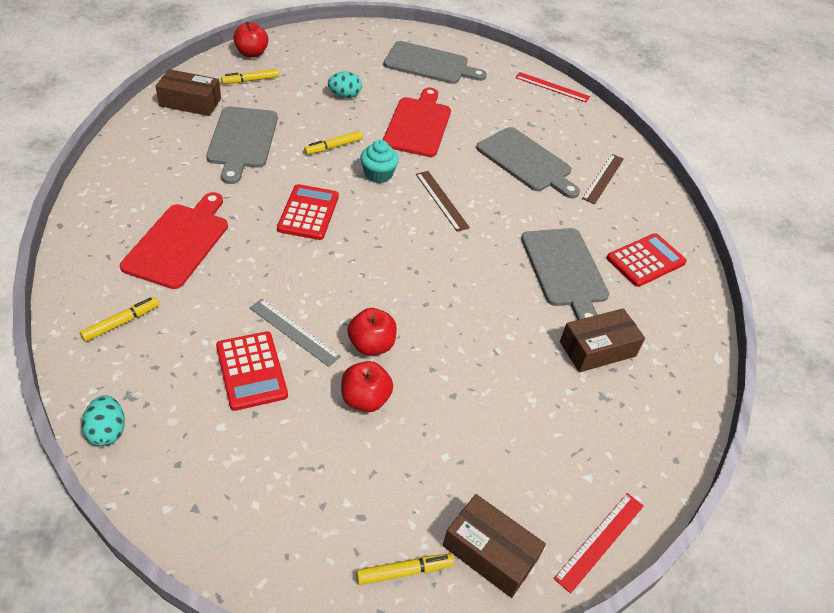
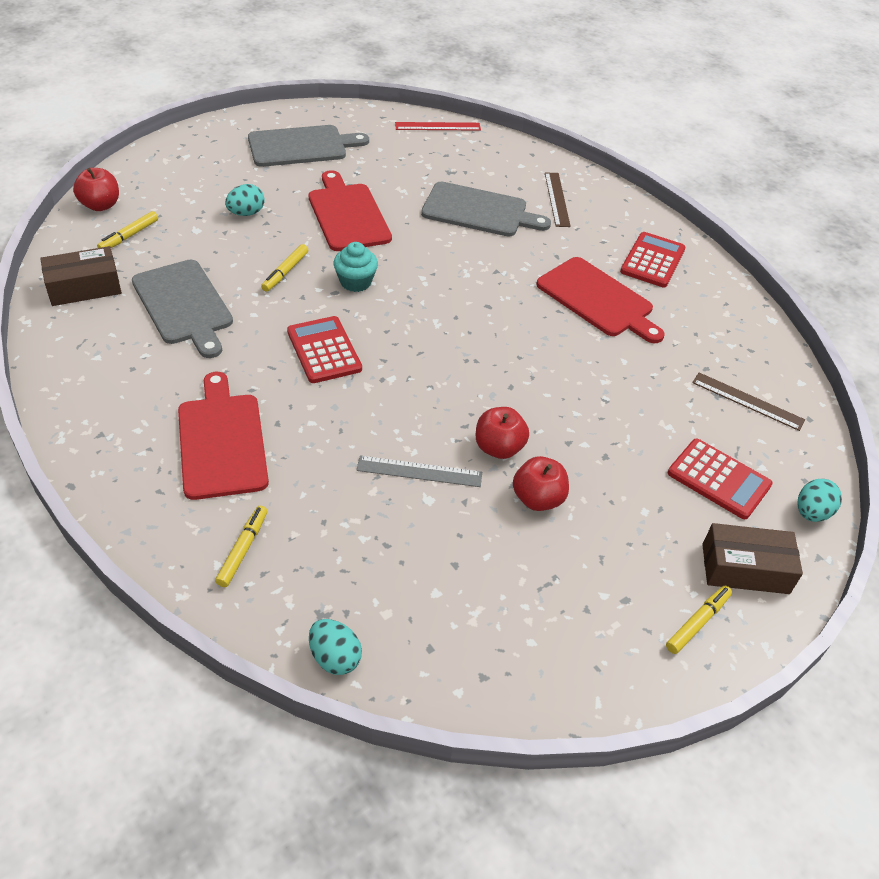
camera: 30 degrees left, 0 degrees up
(251, 371) = (415, 527): red calculator -> red calculator (719, 479)
(442, 200) = (437, 281): brown ruler -> brown ruler (747, 401)
(565, 270) = (597, 299): grey cutting board -> red cutting board
(597, 349) = (680, 357): brown box -> none
(600, 541) = (811, 512): red ruler -> turquoise egg

